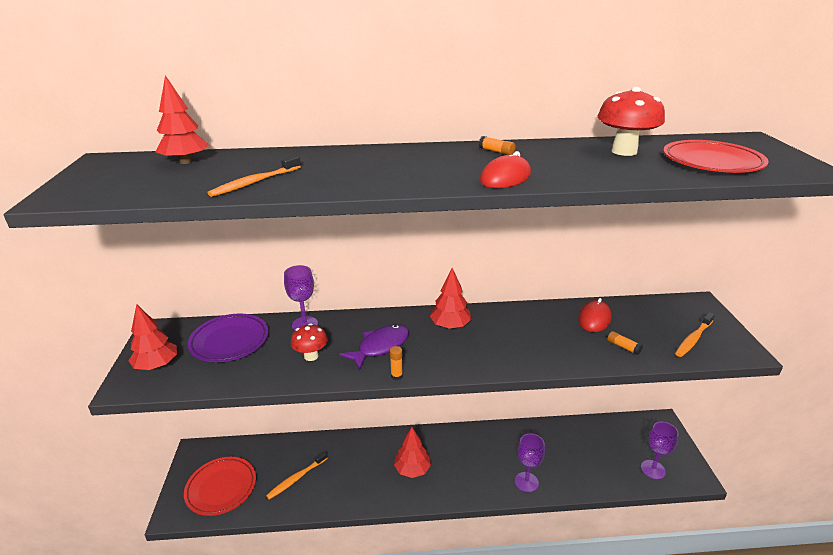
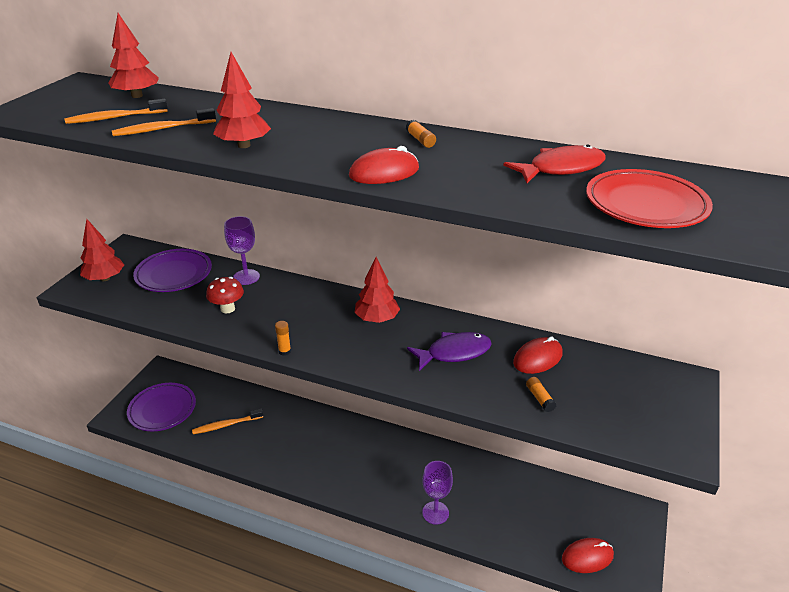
camera: 25 degrees right, 5 degrees up
(221, 488) = (162, 409): red plate -> purple plate
(380, 347) = (294, 319): purple fish -> purple fish (454, 353)
(412, 469) = (332, 457): red tree -> red tree (244, 145)
(624, 151) = (561, 169): red mushroom -> red fish
(653, 469) = (587, 557): purple goblet -> red mouse
(693, 339) = (634, 417): orange toothbrush -> orange toothbrush (115, 118)

